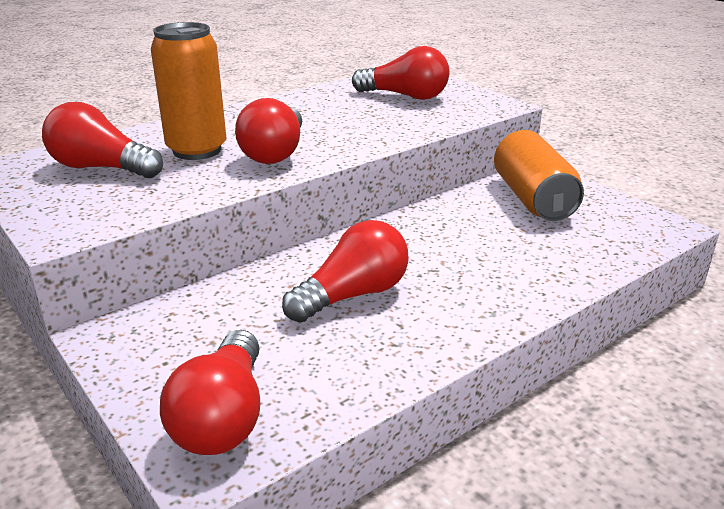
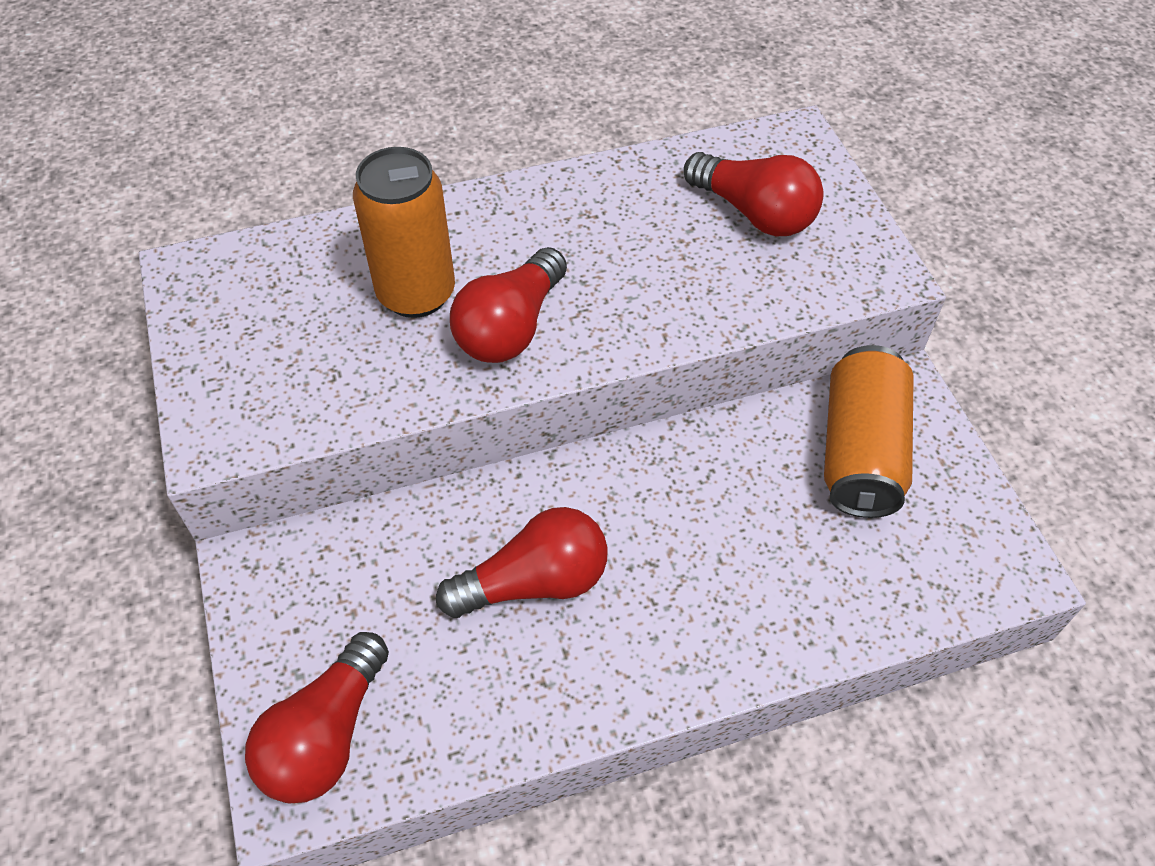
camera: 20 degrees right, 25 degrees up
(101, 168) = (292, 307): red light bulb -> none

